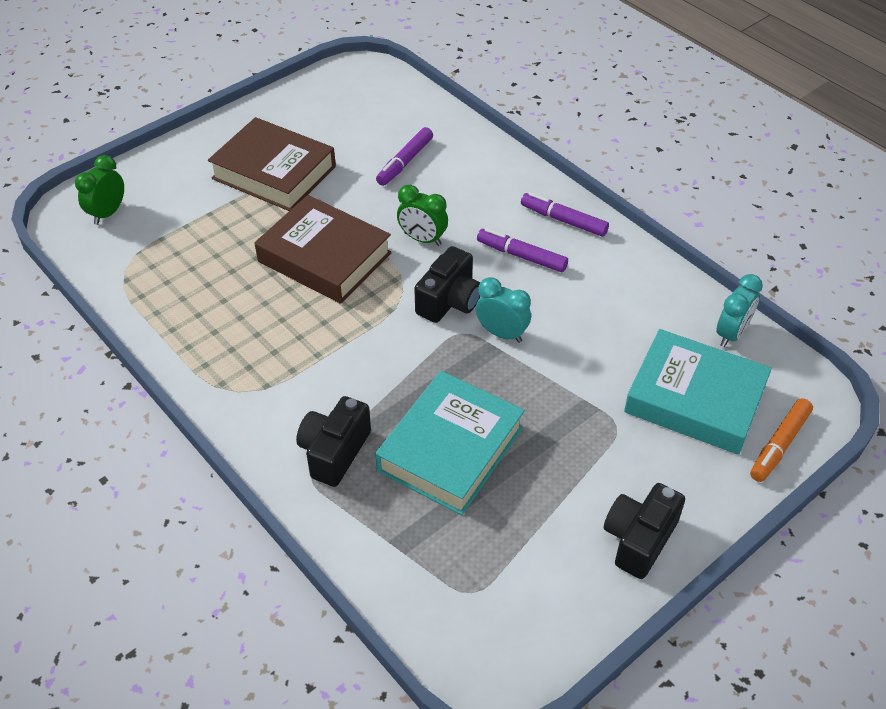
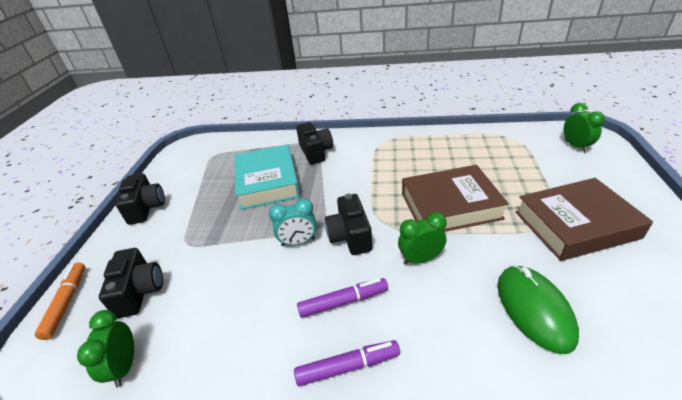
camera: 140 degrees right, 10 degrees down
(405, 162) = (534, 309): purple marker -> green mouse
(694, 399) = (140, 291): turquoise book -> black camera
(731, 334) = (125, 366): turquoise clock -> green clock

